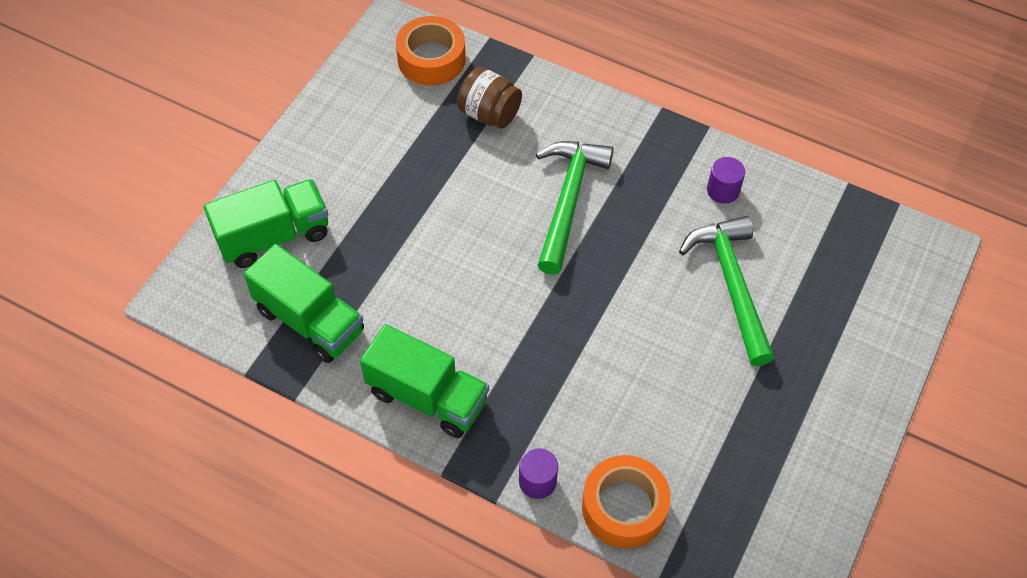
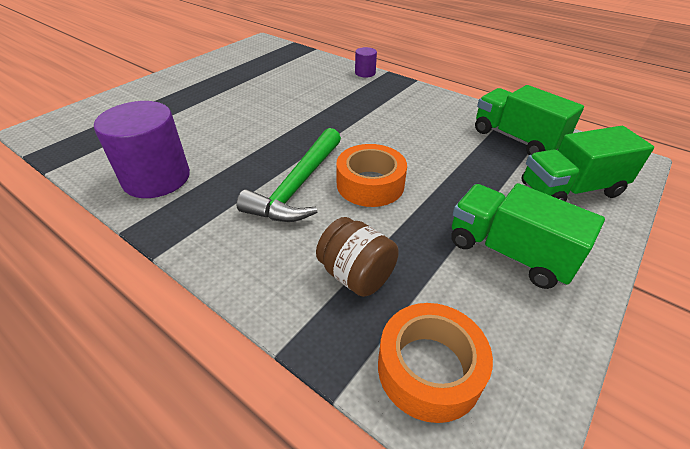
camera: 170 degrees left, 15 degrees down
(427, 397) = (426, 102): green truck -> green truck (509, 252)
(624, 507) = (322, 64): orange tape -> orange tape (370, 184)
(723, 190) = (156, 178): purple cylinder -> purple cylinder, size x2.14
(731, 285) = (200, 127): green hammer -> none

